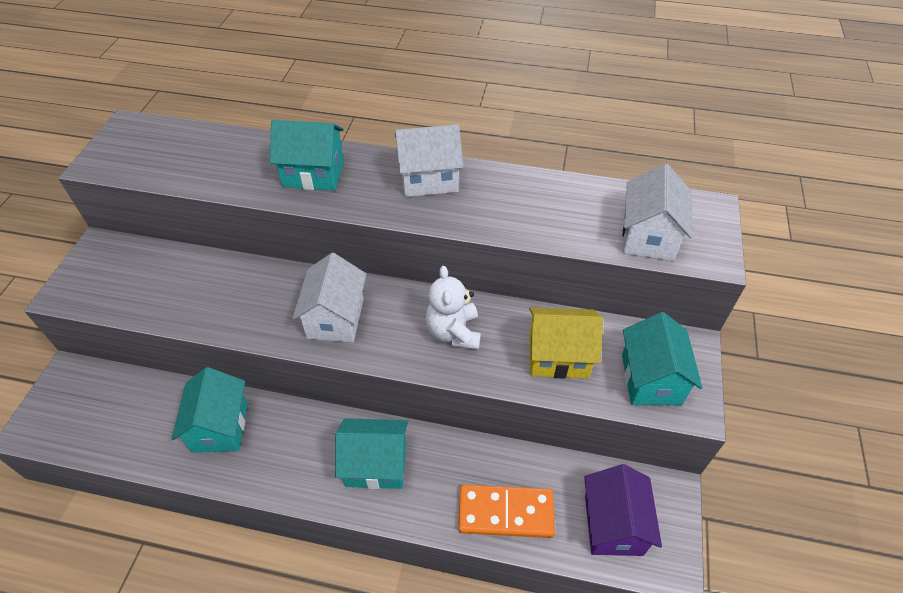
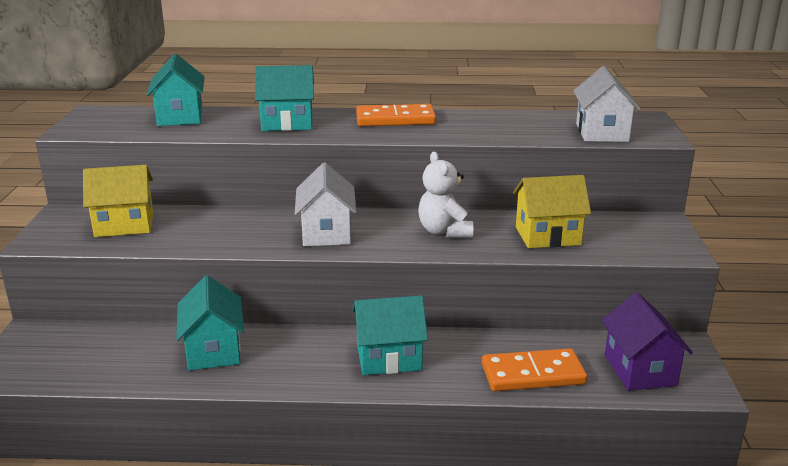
camera: 10 degrees left, 25 degrees down
(148, 276) = (124, 225): none -> yellow house
(429, 179) = (395, 119): white house -> orange domino
(651, 379) = (637, 241): turquoise house -> turquoise house (180, 117)

